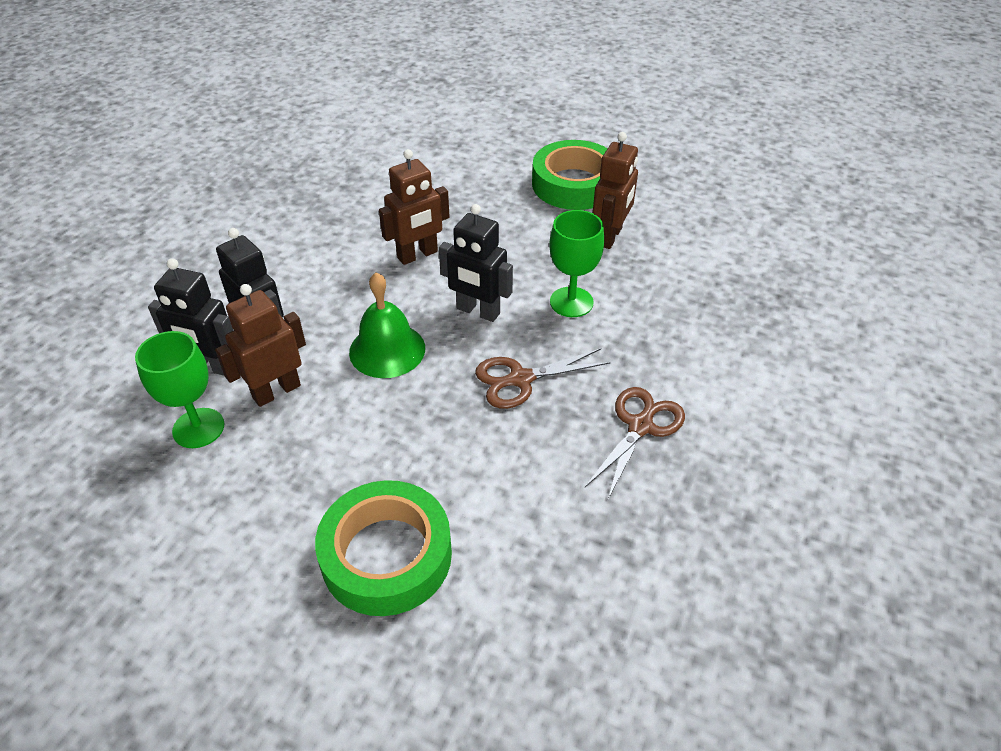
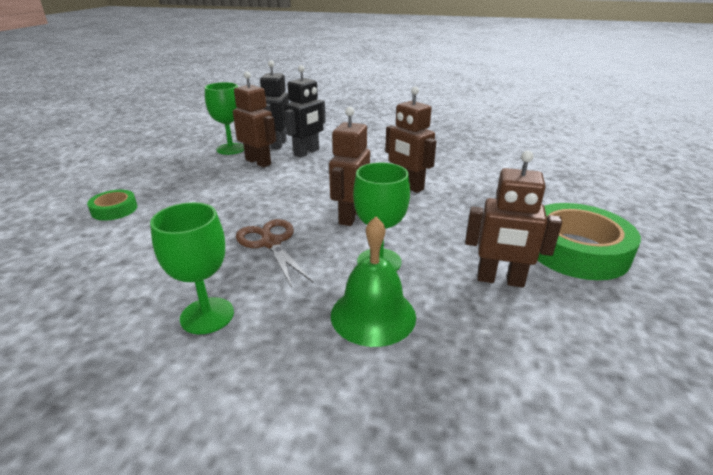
camera: 80 degrees right, 15 degrees down
(386, 555) = (114, 209): green tape -> green tape, size x0.50
(387, 350) = (299, 188): green bell -> green bell (373, 315)
(478, 311) = (350, 216): black robot -> brown robot
(640, 426) = (207, 315): brown scissors -> green goblet

